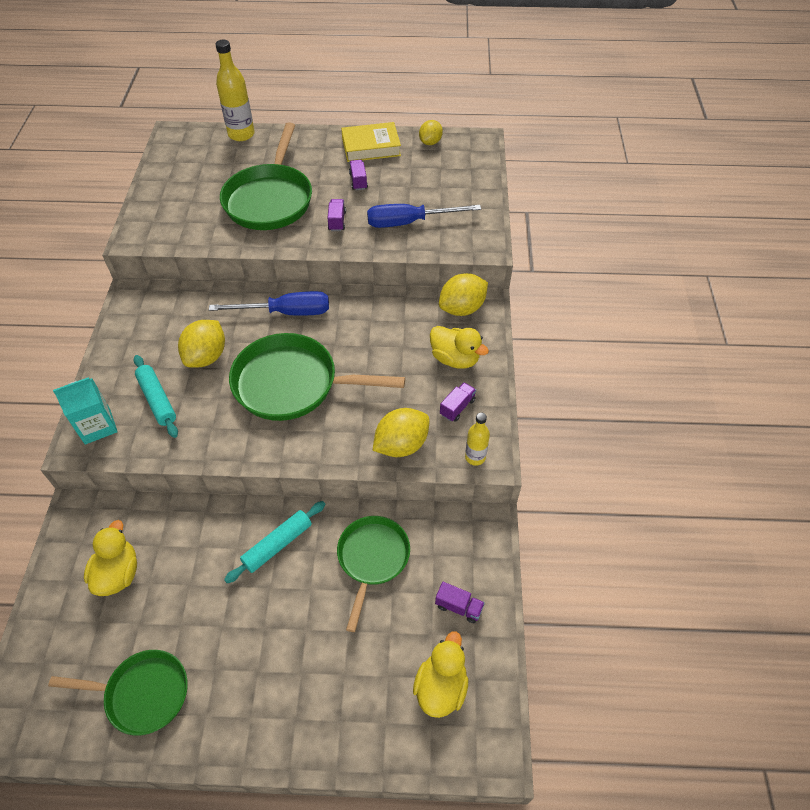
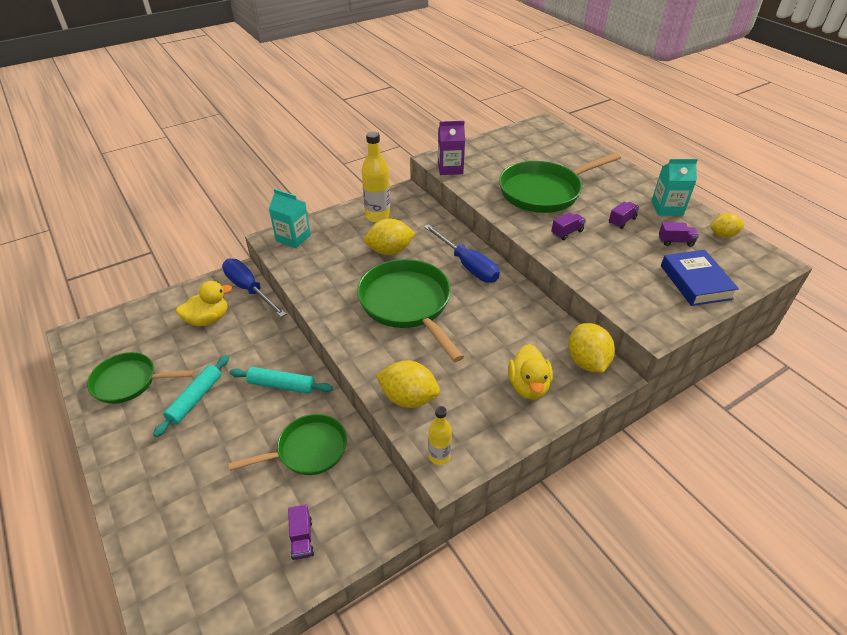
camera: 55 degrees right, 10 degrees down
(142, 693) = (129, 382): green pan -> green pan turned 120 degrees clockwise
(157, 400) = (335, 250): turquoise rolling pin -> turquoise rolling pin (195, 399)
(160, 238) = (450, 168): none -> purple carton
(241, 134) = (585, 148): yellow bottle -> yellow bottle (378, 216)
(371, 147) = (667, 208): yellow book -> turquoise carton
(409, 222) = (618, 270): blue screwdriver -> blue screwdriver (249, 289)
(441, 686) = (220, 566): yellow duck -> none
(457, 407) = (479, 415): purple truck -> purple truck (675, 241)
(462, 192) = (695, 282): none -> blue book
(462, 308) = (587, 362): yellow lemon -> yellow lemon turned 60 degrees clockwise

